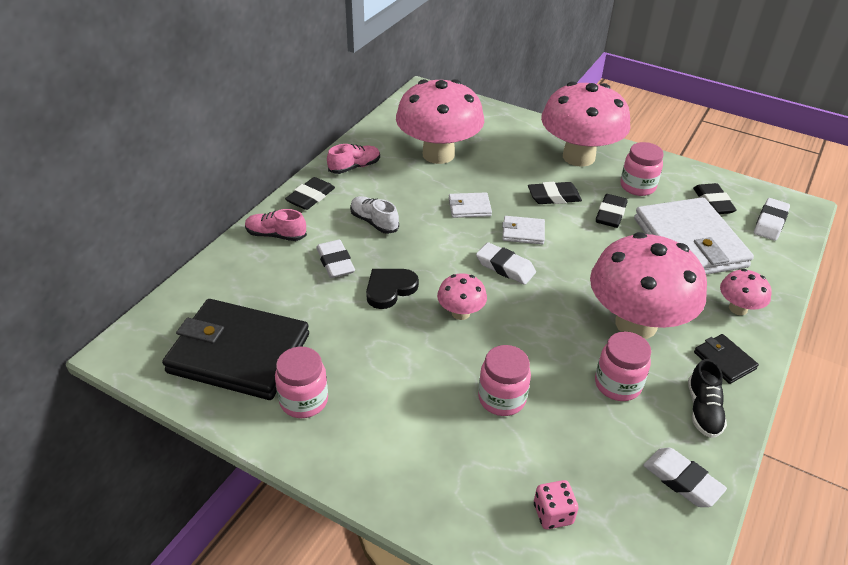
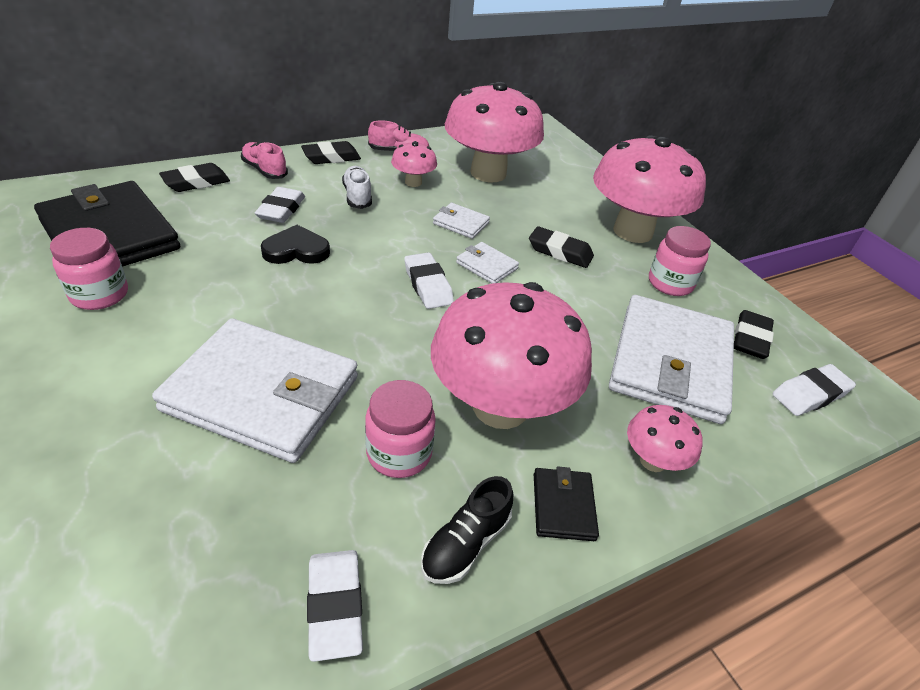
camera: 30 degrees right, 0 degrees up
(460, 313) = (331, 300): pink mushroom -> pink mushroom (413, 182)
(502, 398) = (262, 393): pink jar -> white wallet
(553, 514) = (150, 537): pink dice -> none
(610, 214) = (605, 293): black eraser -> black eraser (196, 182)

